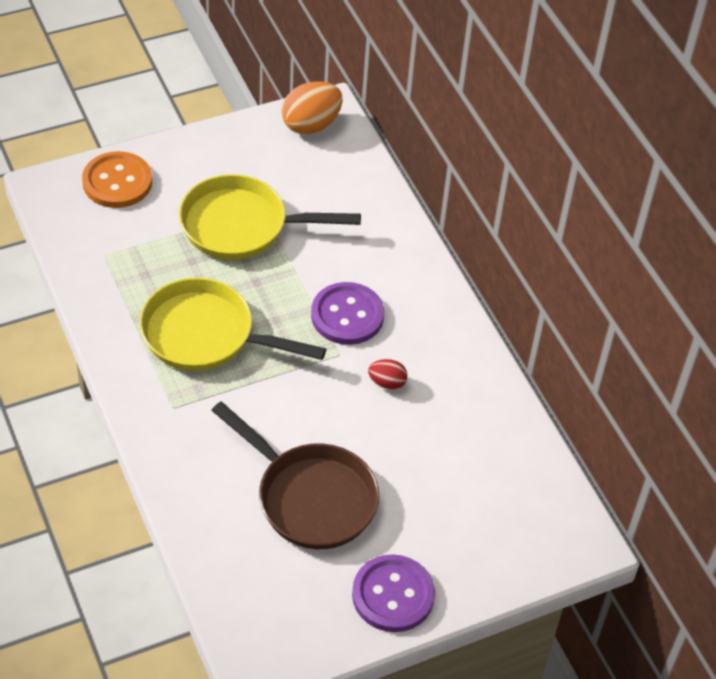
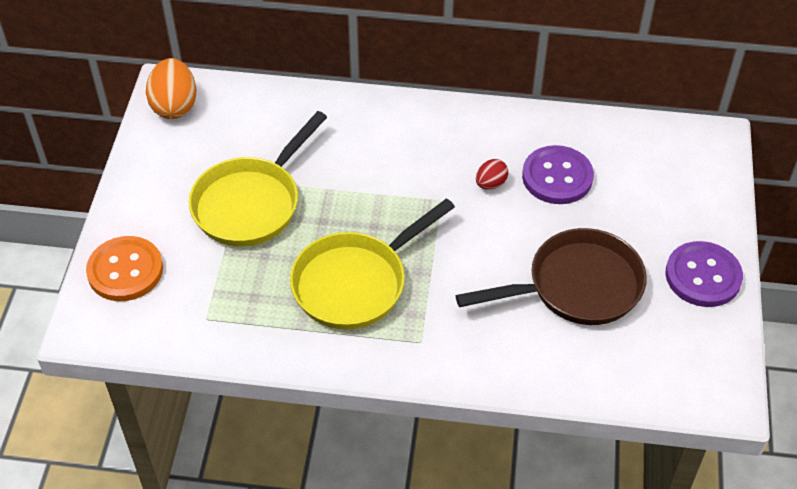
camera: 55 degrees left, 0 degrees up
(347, 315) = (403, 177): purple button -> purple button (557, 177)

